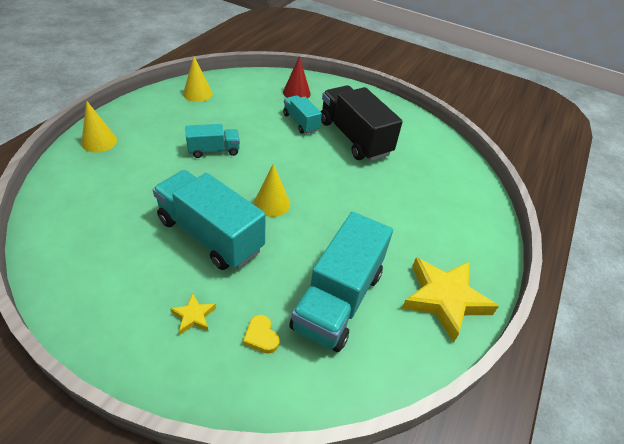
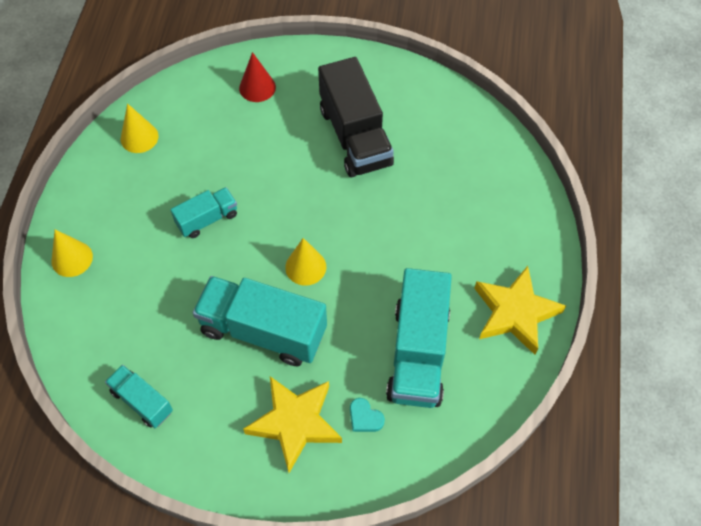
camera: 15 degrees left, 15 degrees up
(193, 316) = (295, 423): yellow star -> yellow star, size x2.24
(261, 336) = (365, 417): yellow heart -> turquoise heart
(300, 122) = (284, 136): turquoise truck -> turquoise truck (142, 401)
(354, 138) = (355, 136): black truck -> black truck turned 150 degrees counterclockwise

